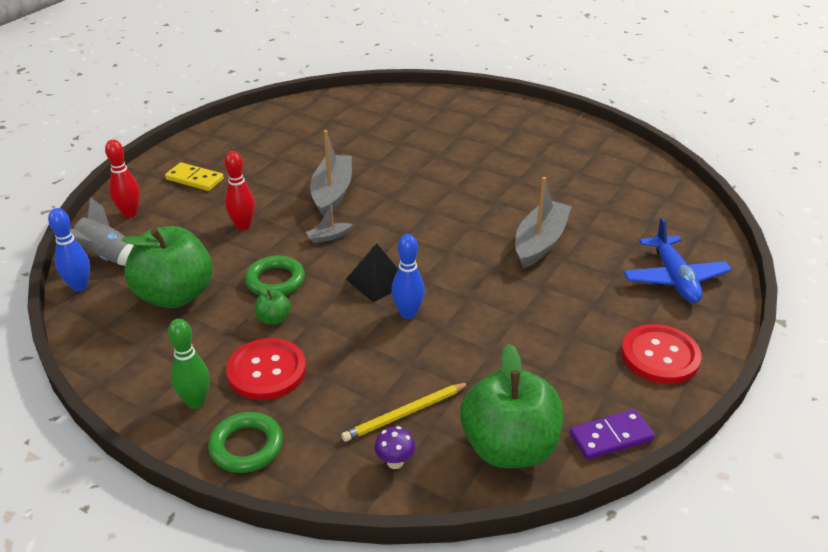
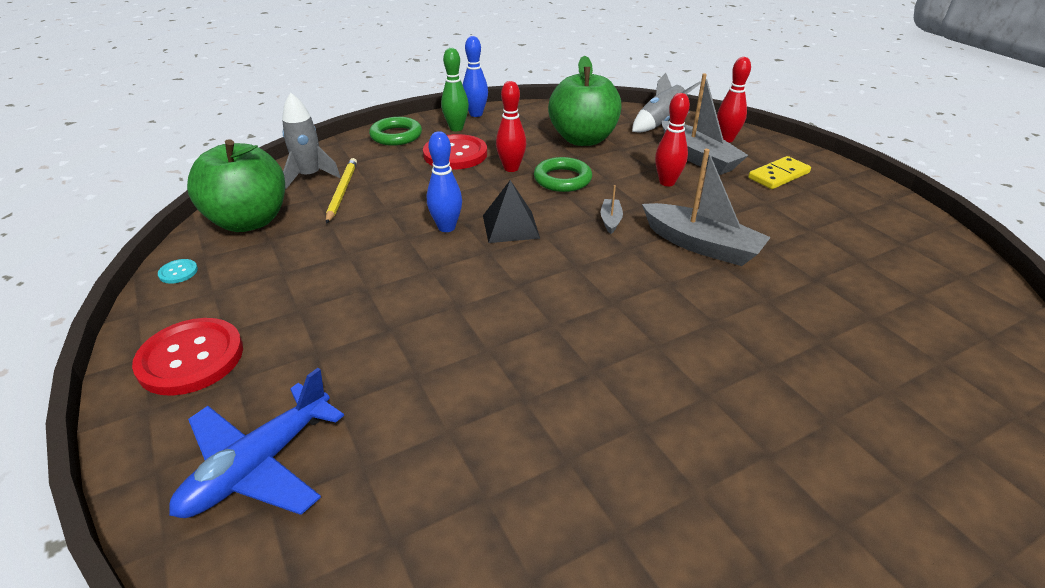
camera: 120 degrees right, 0 degrees up
(79, 286) = (628, 111): blue bowling pin -> blue bowling pin (476, 114)
(274, 319) = (511, 168): green apple -> red bowling pin
(395, 462) = (310, 176): purple mushroom -> grey rocket
(540, 242) = (465, 368): grey boat -> grey boat (698, 158)
(610, 437) = (178, 272): purple domino -> turquoise button
(674, 278) = (259, 465): blue plane -> blue plane turned 75 degrees counterclockwise

